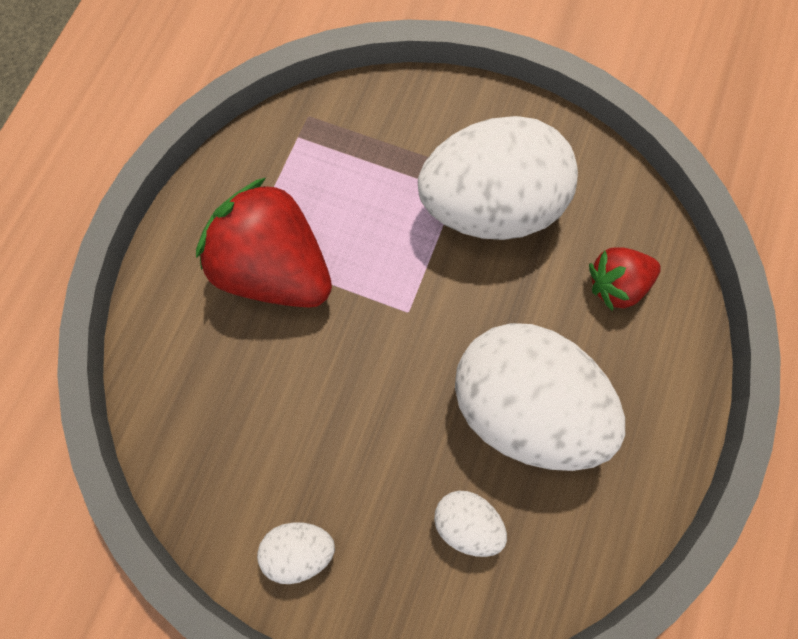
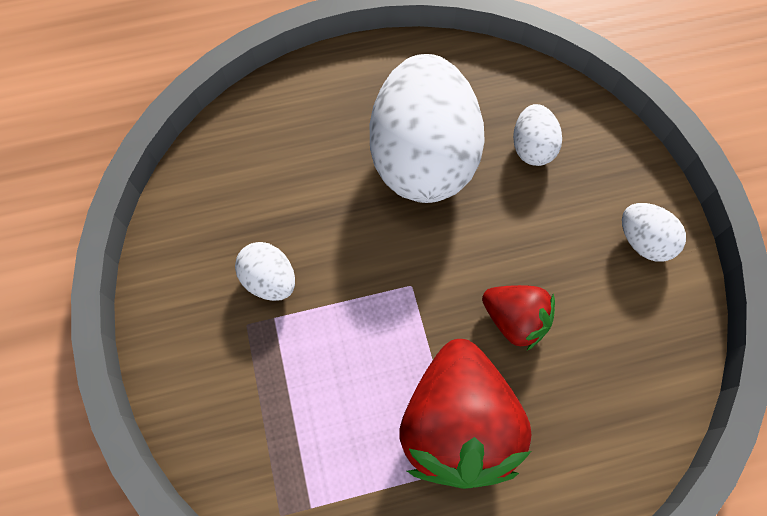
camera: 125 degrees left, 5 degrees down
(491, 206) = (270, 280): white egg -> white egg, size x0.44
(616, 284) = (278, 150): red strawberry -> red strawberry (514, 320)

